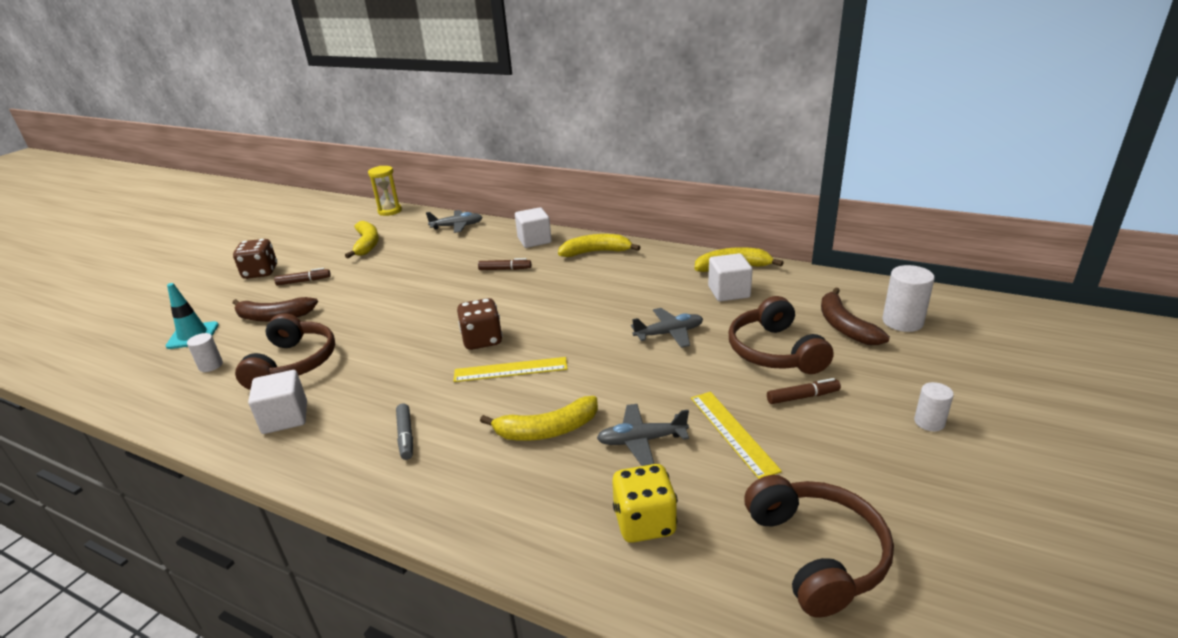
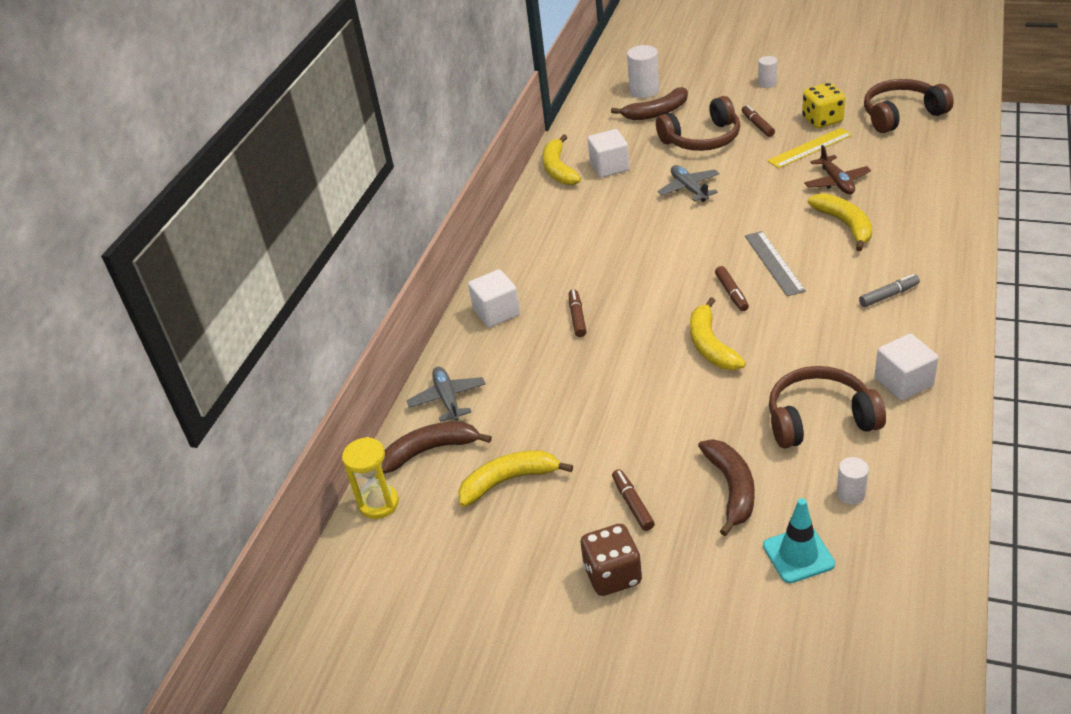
camera: 95 degrees left, 10 degrees up
(416, 222) = (430, 450): none -> brown banana
(482, 340) = (731, 293): brown dice -> brown marker
(510, 370) = (774, 263): yellow ruler -> grey ruler
(596, 252) = (528, 258): yellow banana -> yellow banana (710, 345)
(641, 440) = (836, 182): grey plane -> brown plane
(644, 522) = (913, 170): yellow dice -> yellow dice (822, 120)

